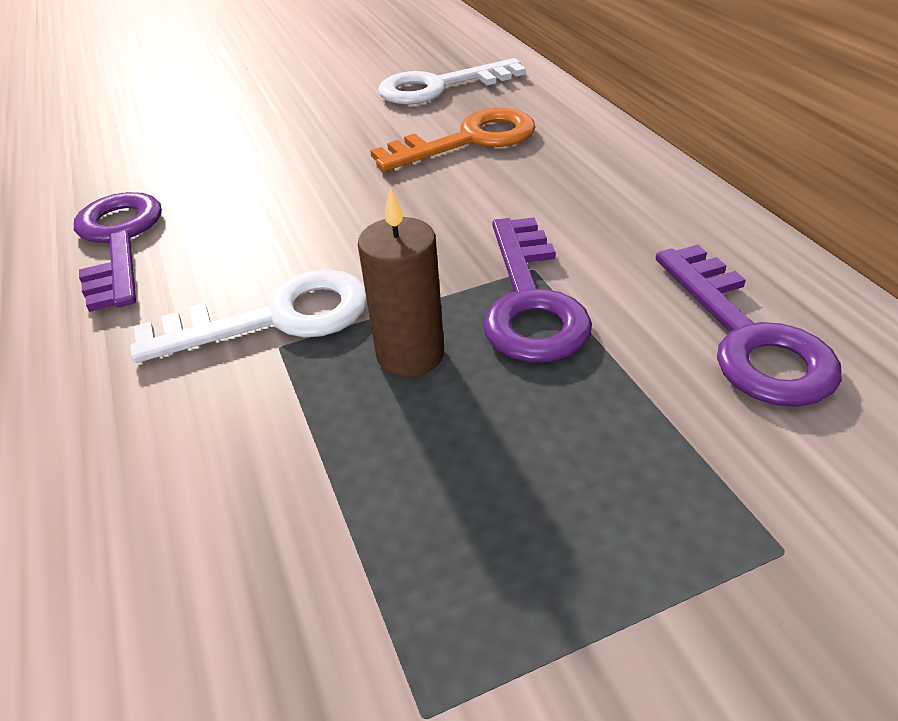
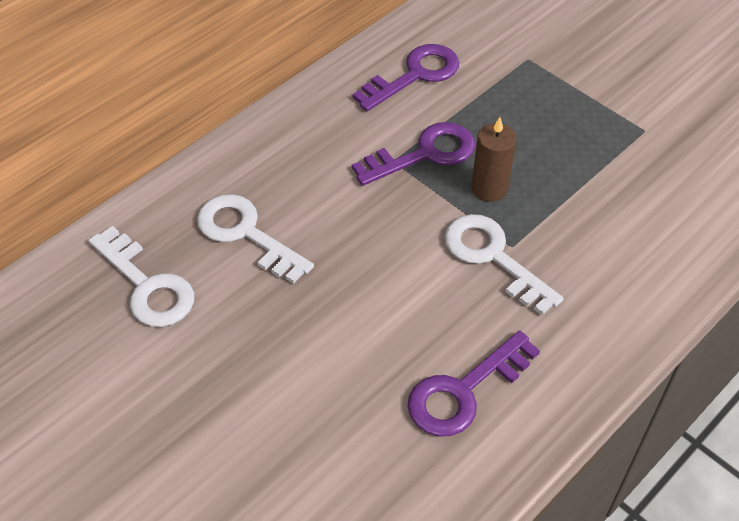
camera: 115 degrees left, 10 degrees up
(469, 140) = (245, 234): orange key -> white key

